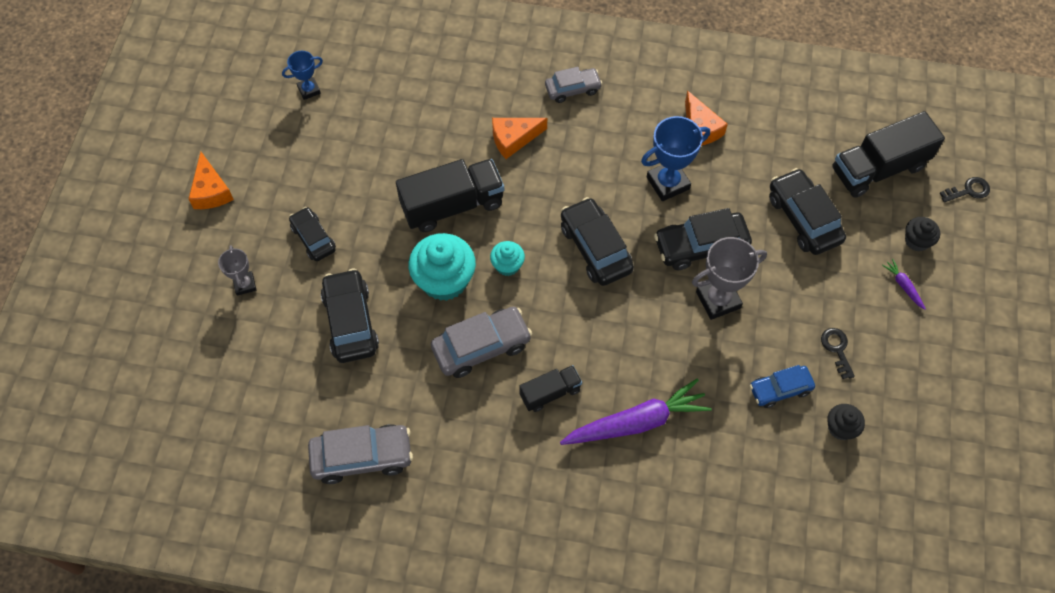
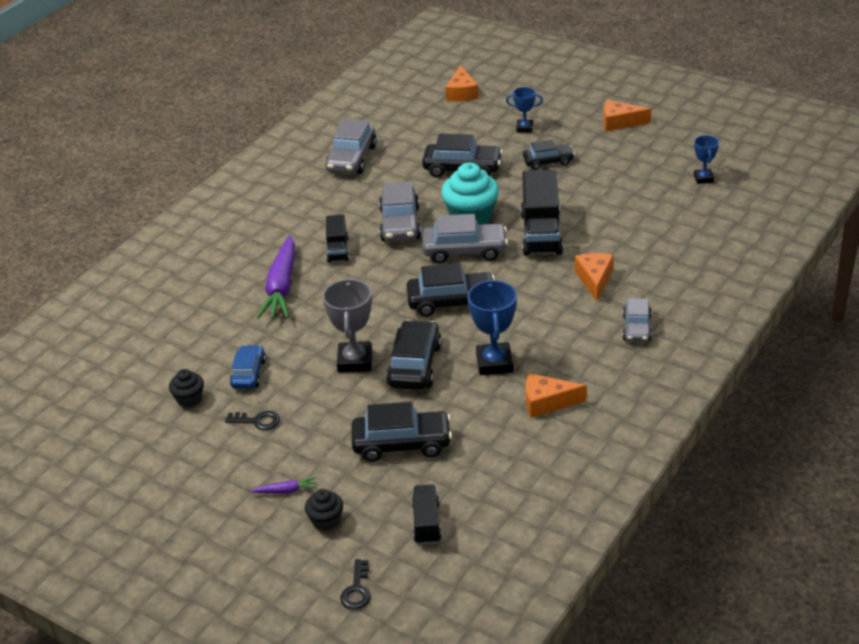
camera: 115 degrees right, 25 degrees down
(172, 384) = (461, 93): none -> orange cheese
(245, 284) = (524, 128): grey trophy -> blue trophy
(507, 265) = (465, 251): turquoise cupcake -> grey car
(878, 168) = (426, 523): black truck -> black truck, size x0.55

